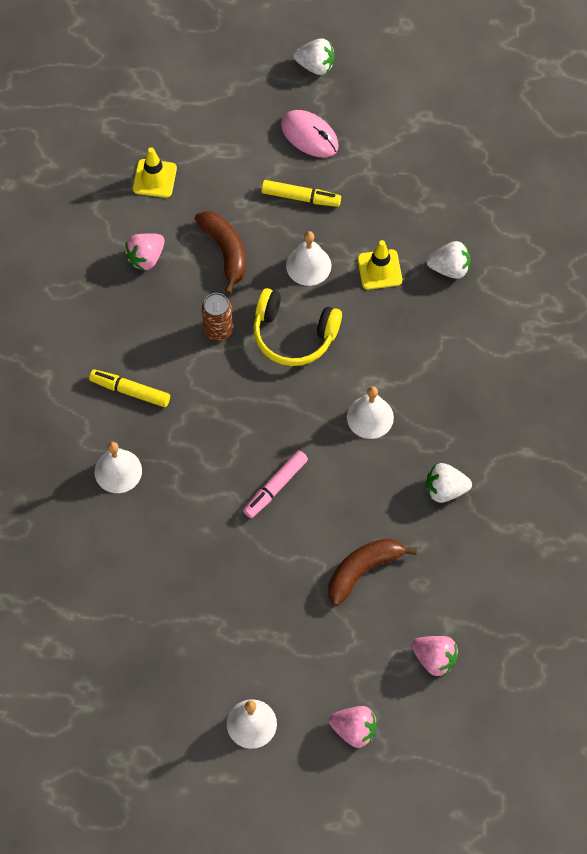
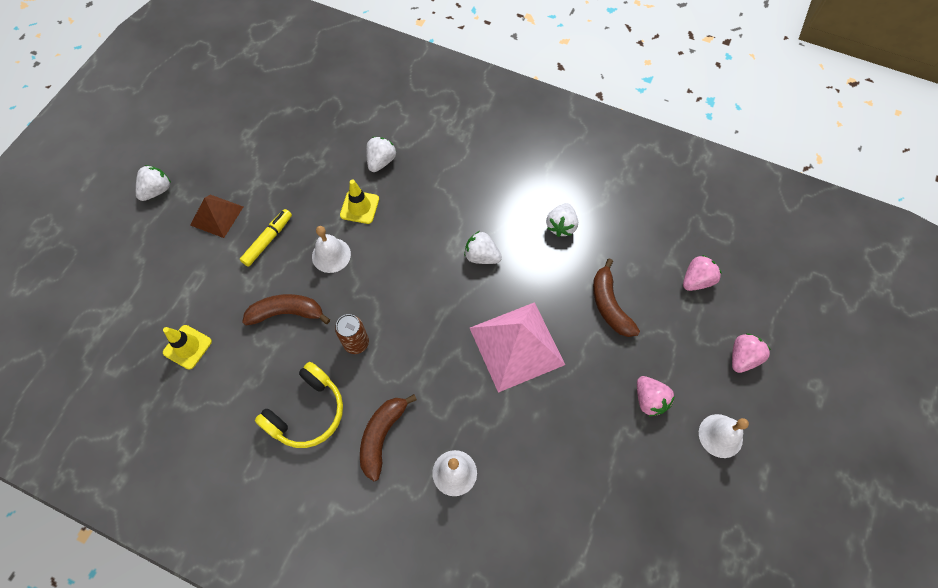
camera: 70 degrees left, 0 degrees up
(130, 391) = (382, 436): yellow marker -> brown banana
(146, 257) = (259, 380): pink strawberry -> pink strawberry (649, 400)
(275, 487) = (516, 346): pink marker -> pink pyramid
(293, 335) = (387, 287): yellow headphones -> yellow headphones (307, 412)
(309, 136) = (217, 215): pink mouse -> brown pyramid
(370, 417) = (481, 256): white bell -> white strawberry

